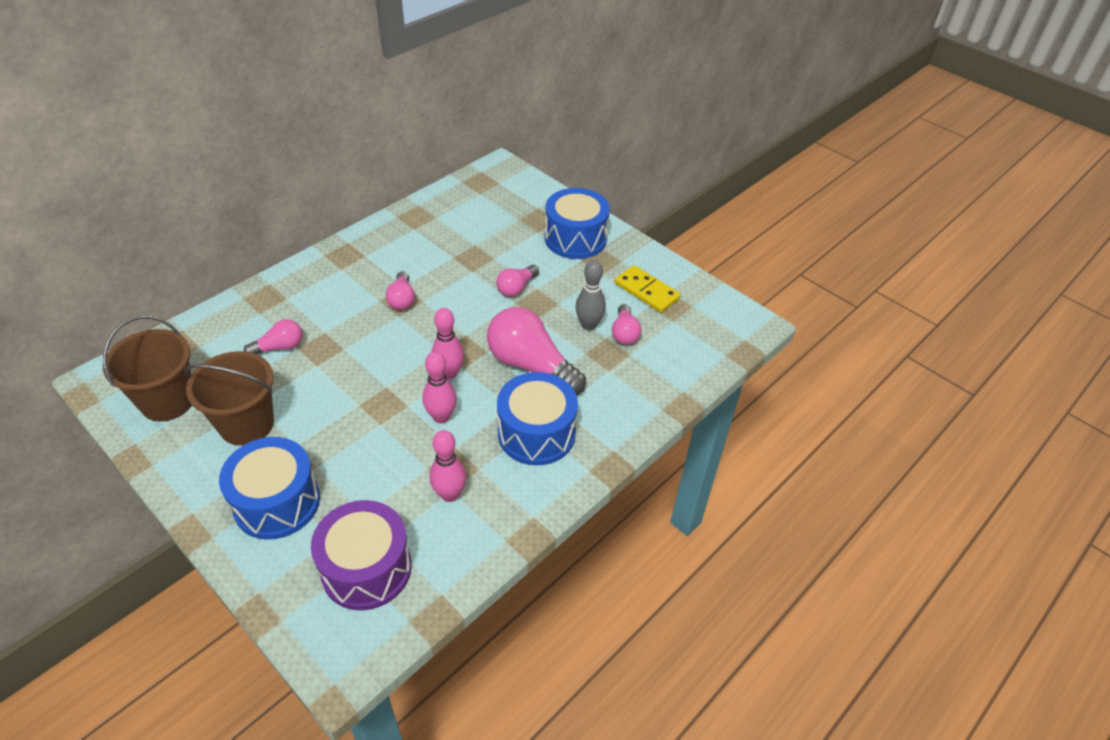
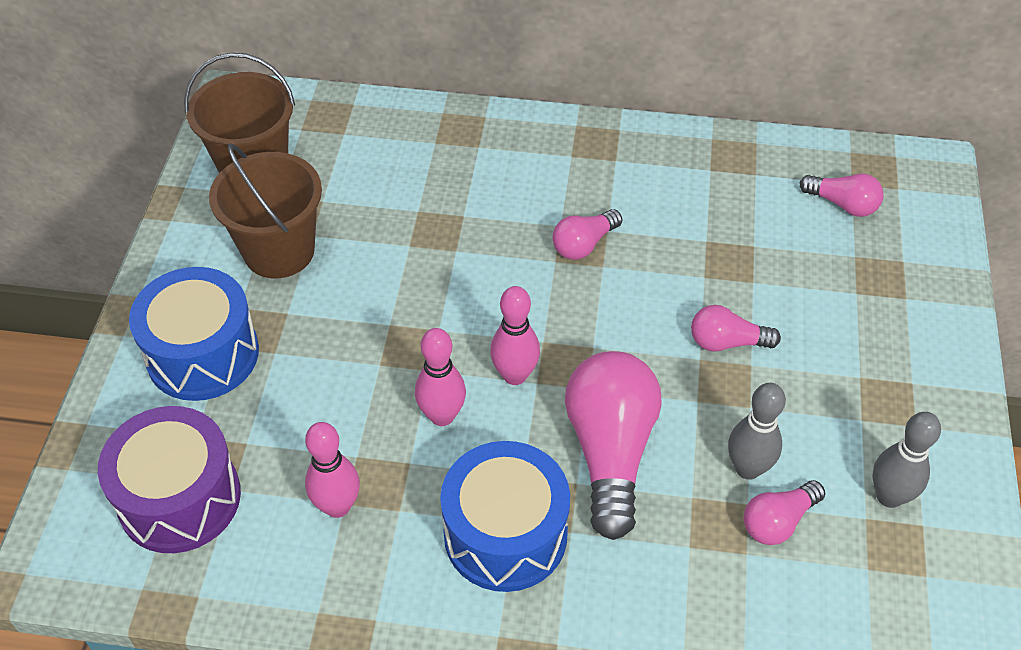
camera: 55 degrees right, 5 degrees up
(279, 347) = (404, 195): pink light bulb -> pink light bulb (842, 204)
(575, 238) = (894, 343): blue drum -> none
(646, 291) = (889, 496): yellow domino -> grey bowling pin

